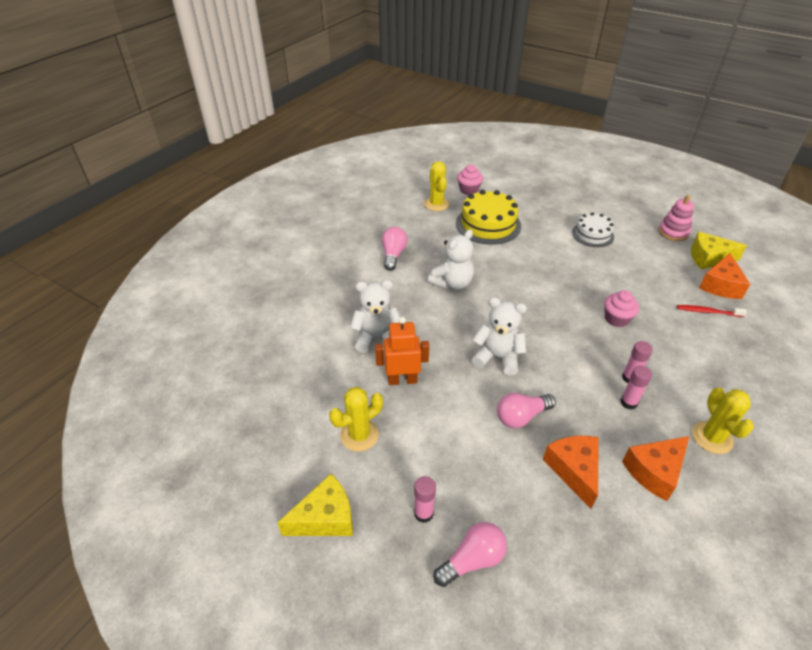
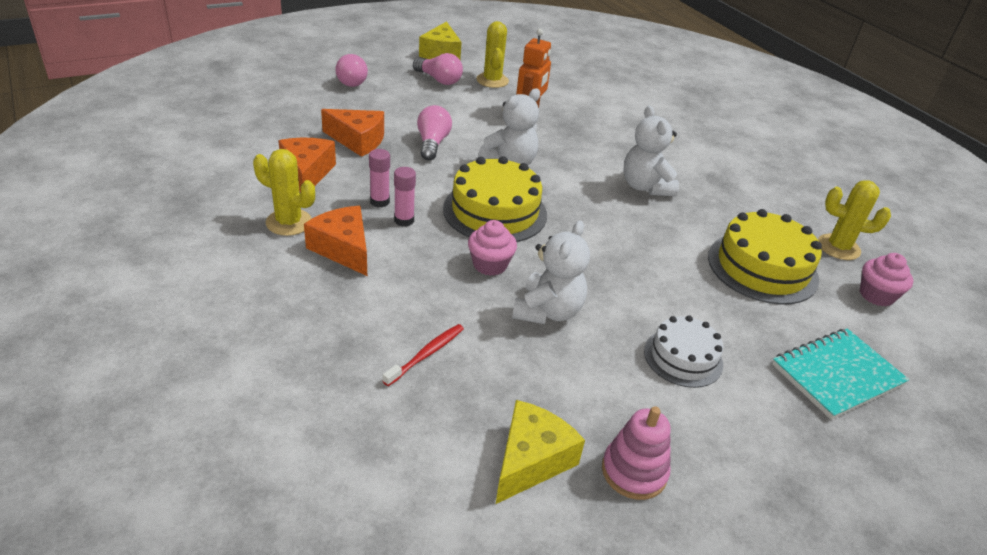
camera: 115 degrees right, 5 degrees down
(377, 338) = (593, 119): white teddy bear -> white teddy bear (547, 311)
(393, 255) = (725, 172): pink light bulb -> pink light bulb (439, 80)
(423, 513) = (403, 78): pink glue stick -> none
(545, 195) = (837, 375): none -> turquoise notebook
(564, 339) = (495, 211): none -> yellow cake
(720, 285) = (460, 416): orange cheese -> orange cheese (343, 249)

